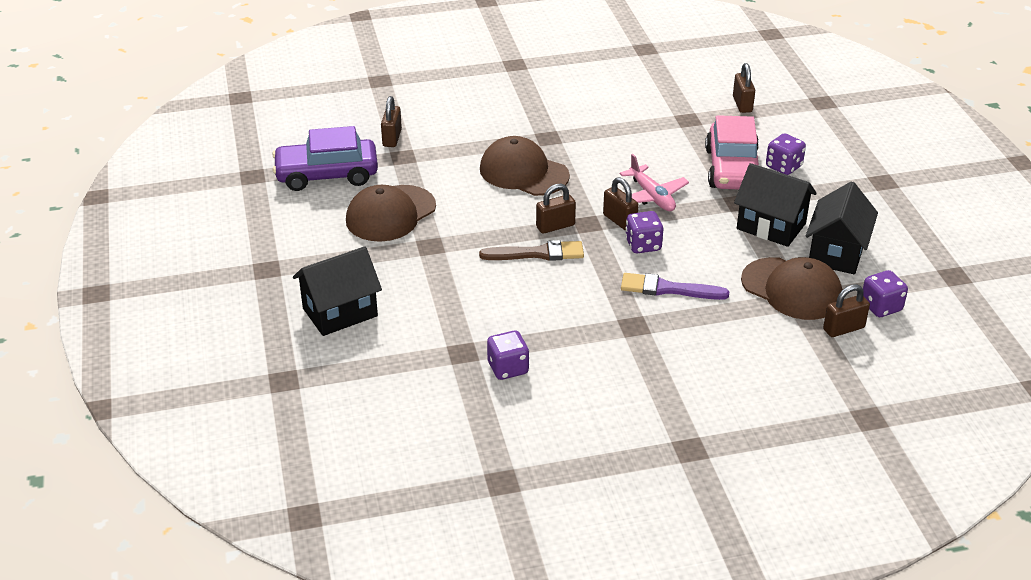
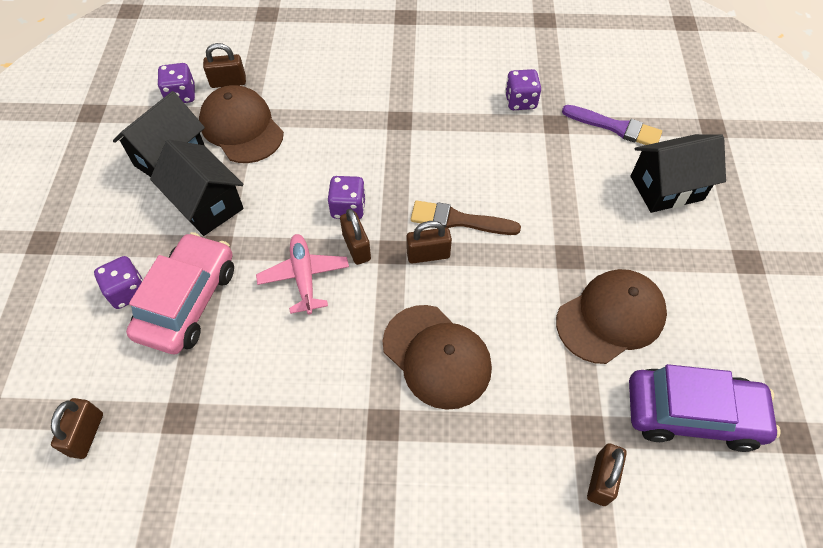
camera: 165 degrees left, 20 degrees up
(668, 289) = (351, 151): purple brush -> purple brush (615, 127)

